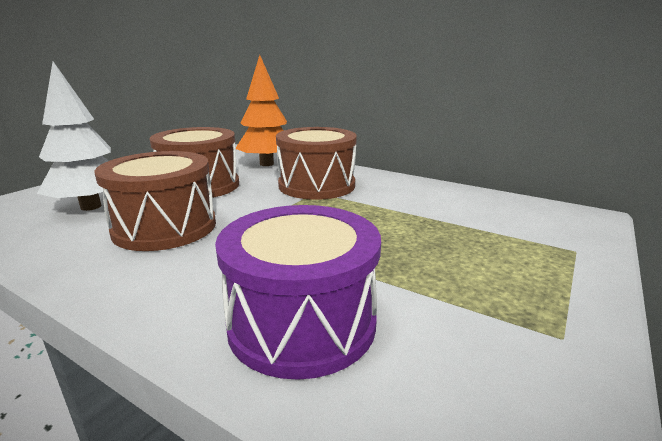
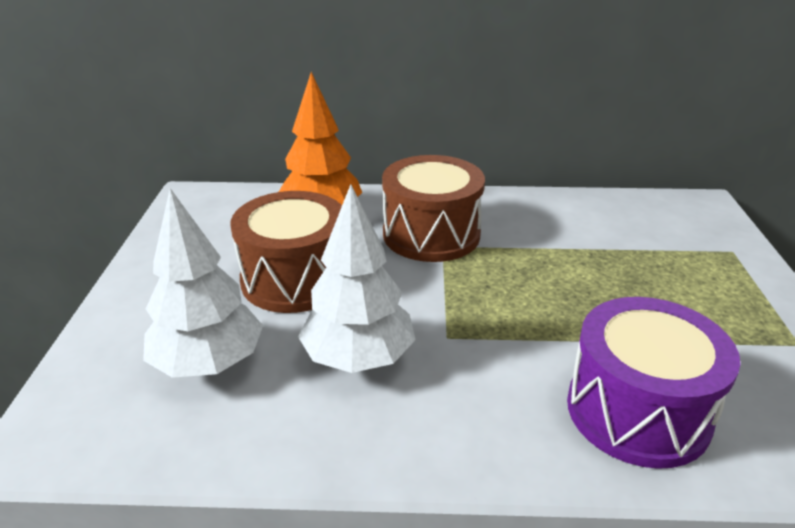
camera: 30 degrees left, 10 degrees up
(165, 227) = (358, 358): brown drum -> white tree

